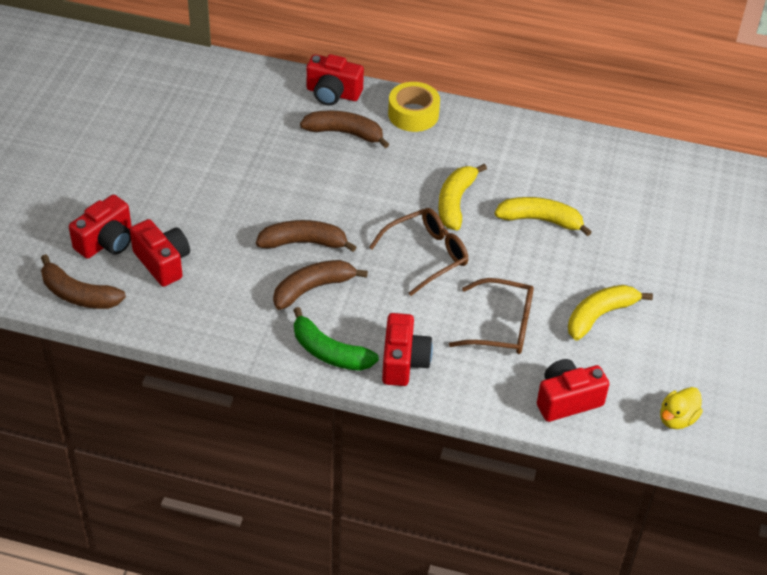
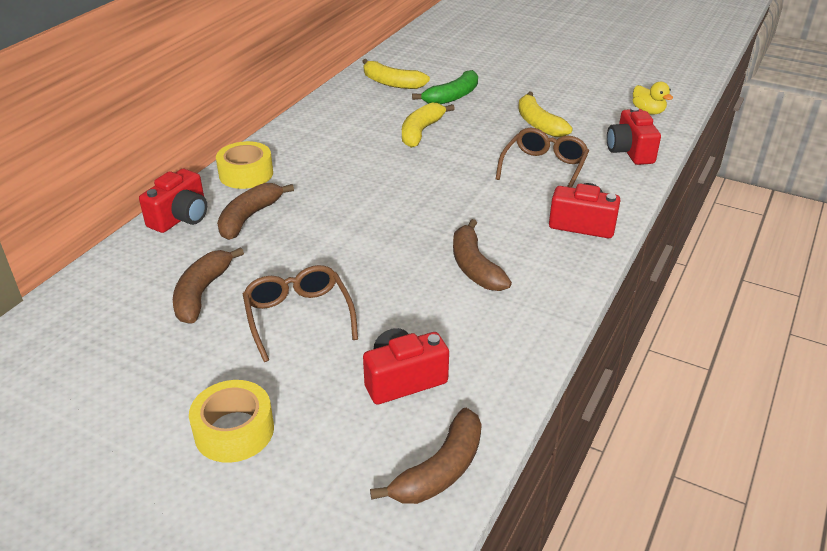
camera: 75 degrees left, 10 degrees down
(100, 186) = (234, 431): none -> yellow tape
(106, 242) = (347, 432): red camera -> none
(304, 243) = (405, 265): brown banana -> brown banana (202, 293)
(329, 352) = (566, 267): green banana -> green banana (452, 97)
(426, 255) = (447, 194): brown glasses -> brown glasses (298, 317)
(455, 202) = (382, 168): yellow banana -> yellow banana (391, 83)

